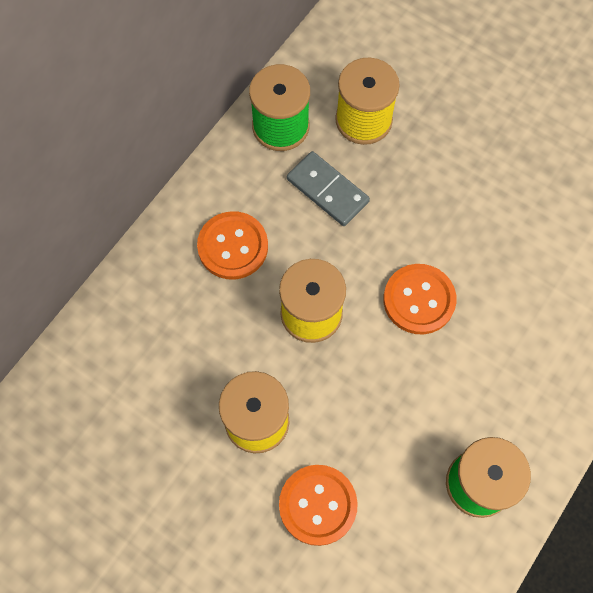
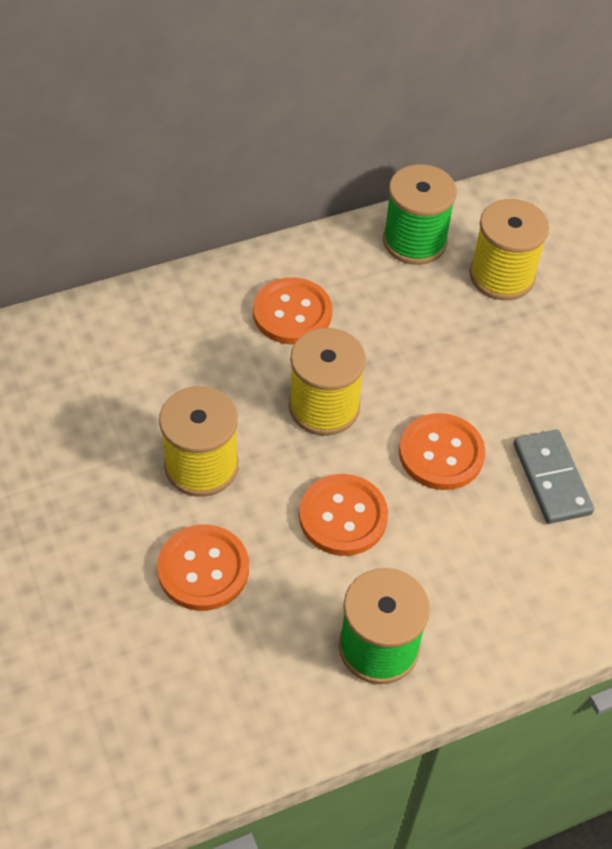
camera: 30 degrees right, 15 degrees down
(327, 190) = (420, 315): grey domino -> grey domino (552, 479)
(386, 396) = (343, 516): none -> orange button

